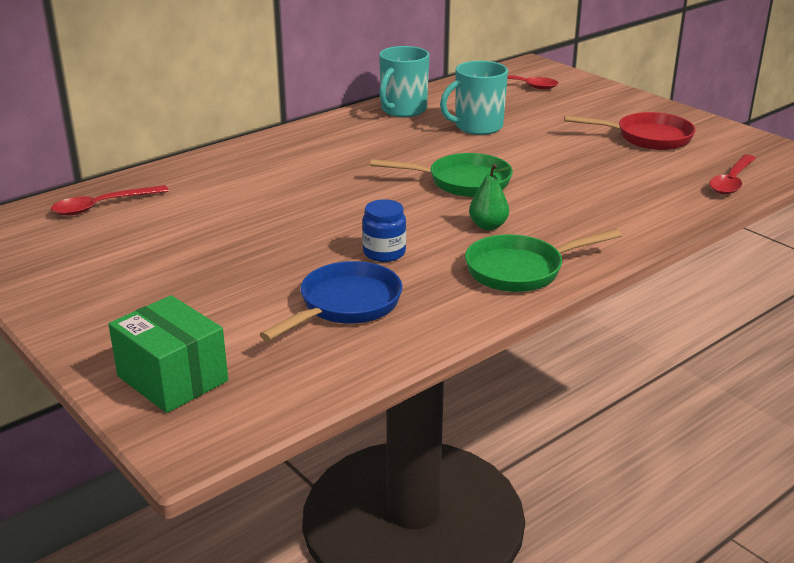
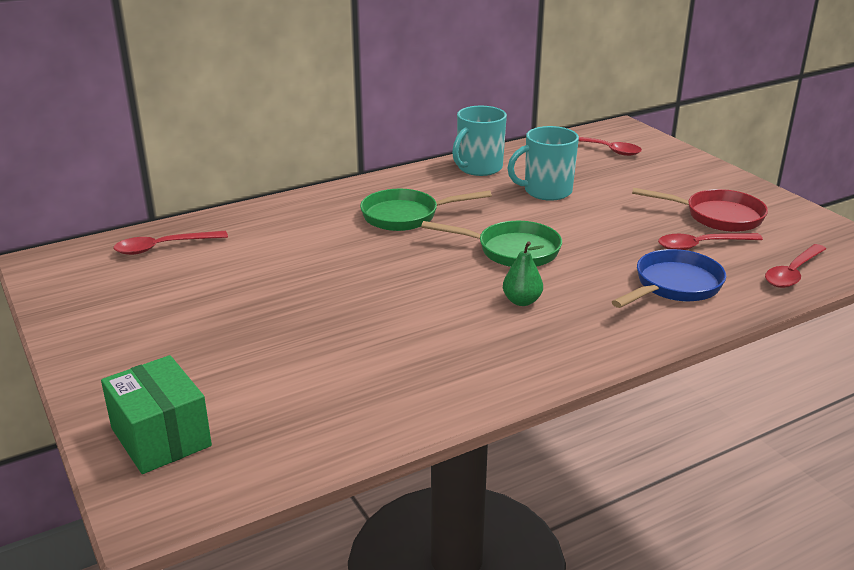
camera: 10 degrees right, 0 degrees up
(345, 305) = (351, 375): blue pan -> blue pan (674, 286)
(384, 253) = (409, 321): blue jar -> none
(521, 270) = (539, 354): green pan -> green pan (406, 216)
(641, 164) = (701, 245): none -> red spoon

